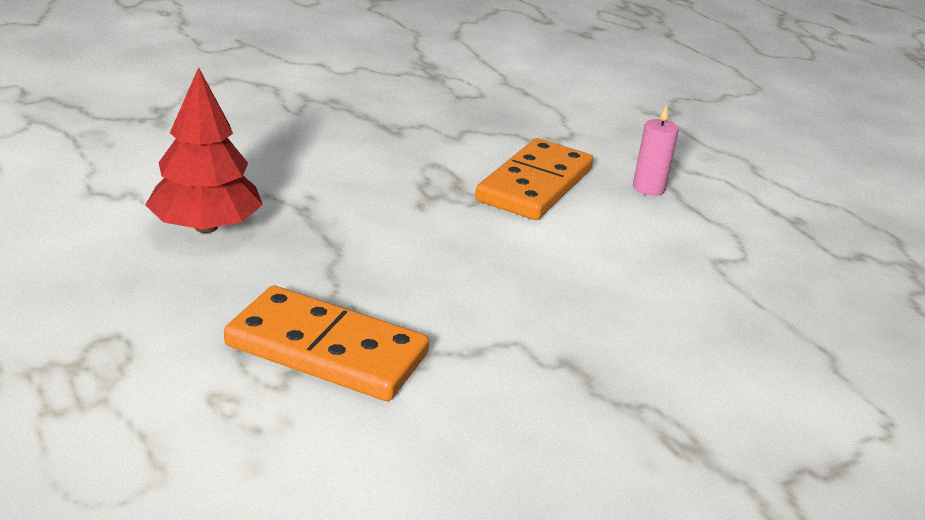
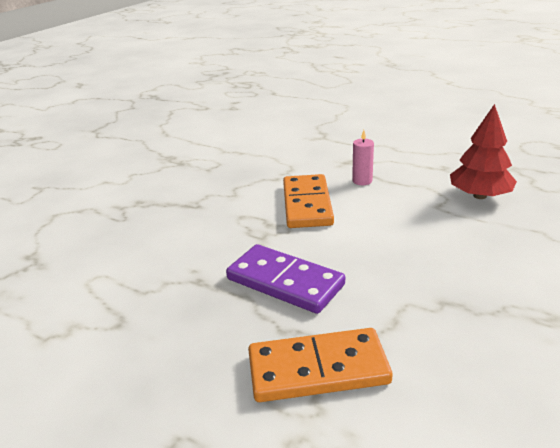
camera: 25 degrees left, 0 degrees up
(206, 227) = (151, 324): red tree -> red tree (479, 196)
(398, 253) = (285, 282): none -> purple domino

